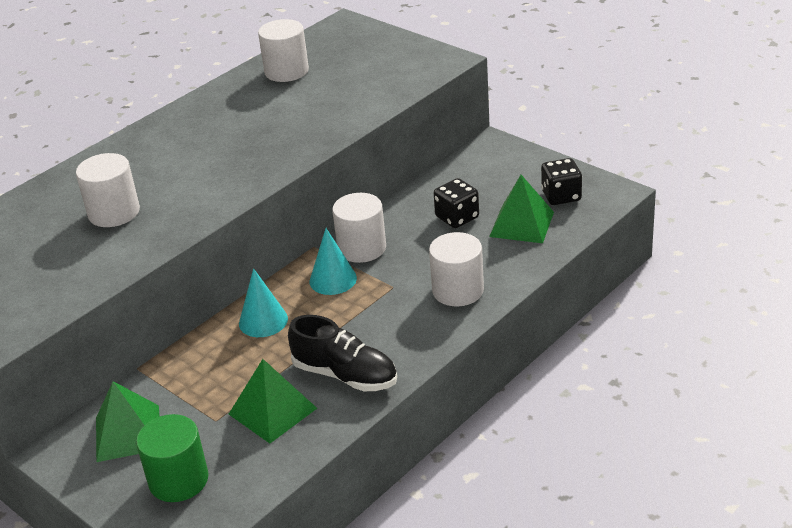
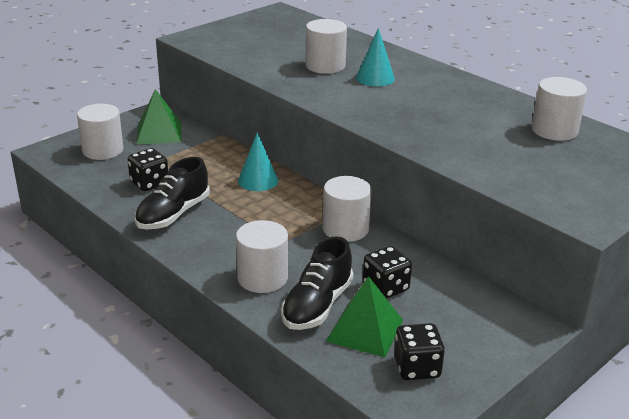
camera: 90 degrees right, 5 degrees down
(178, 480) = (103, 150): green cylinder -> white cylinder
(272, 411) = (149, 183): green pyramid -> black dice
(333, 279) = (302, 213): turquoise cone -> turquoise cone (375, 78)
(493, 253) = (317, 305): none -> black shoe

